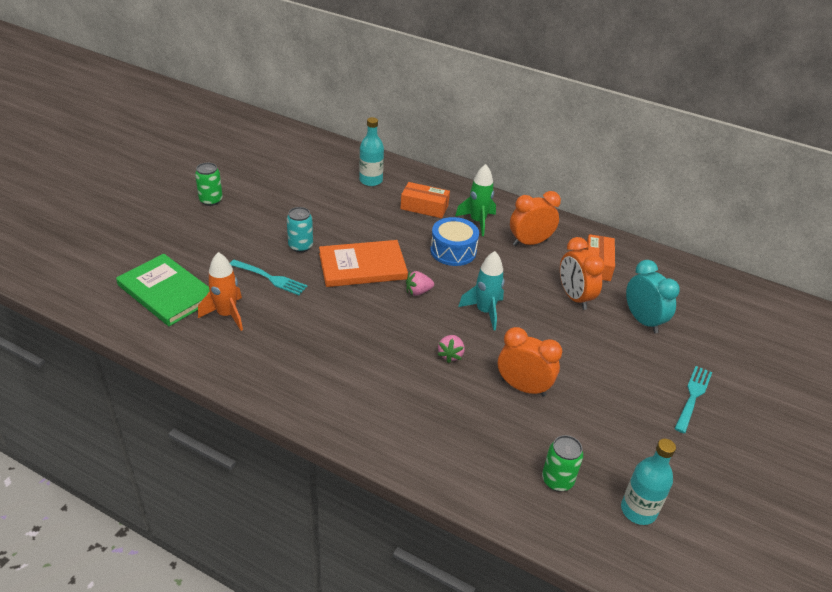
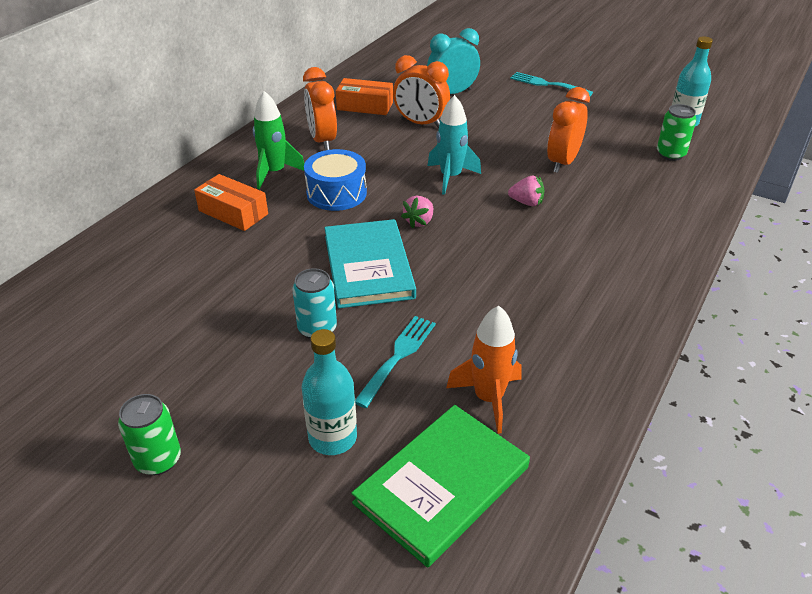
camera: 85 degrees left, 0 degrees up
(362, 266) = (368, 266): orange book -> turquoise book
(371, 180) = (148, 260): turquoise bottle -> turquoise bottle (332, 438)
(418, 292) = (419, 222): pink strawberry -> pink strawberry turned 45 degrees clockwise
(424, 207) = (233, 212): orange box -> orange box turned 75 degrees counterclockwise
(574, 297) = (420, 123): orange clock -> orange clock turned 45 degrees clockwise

